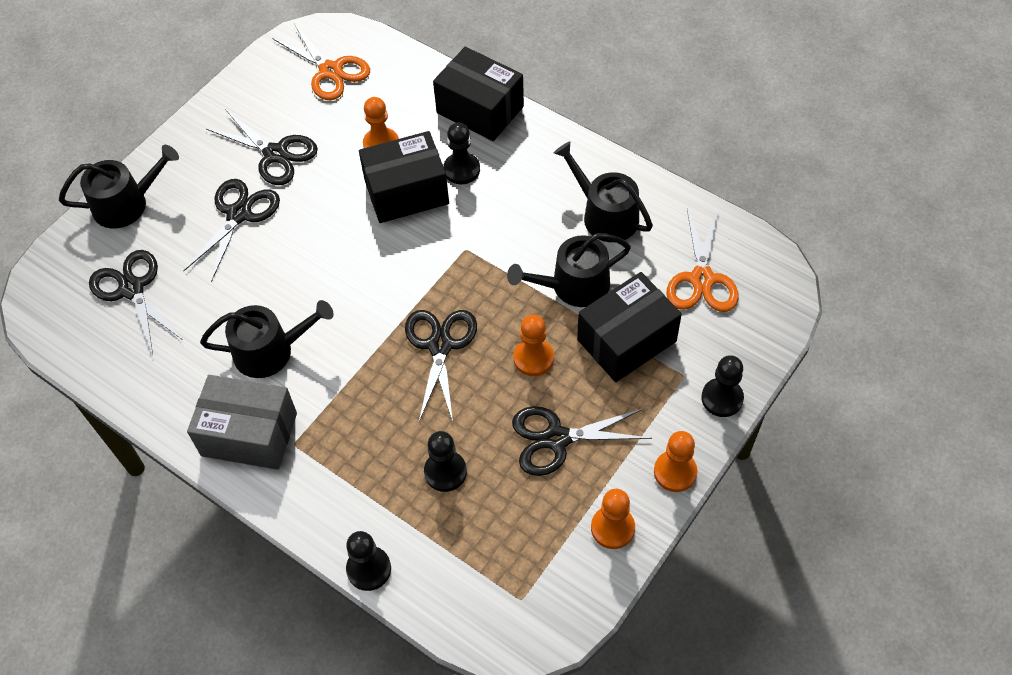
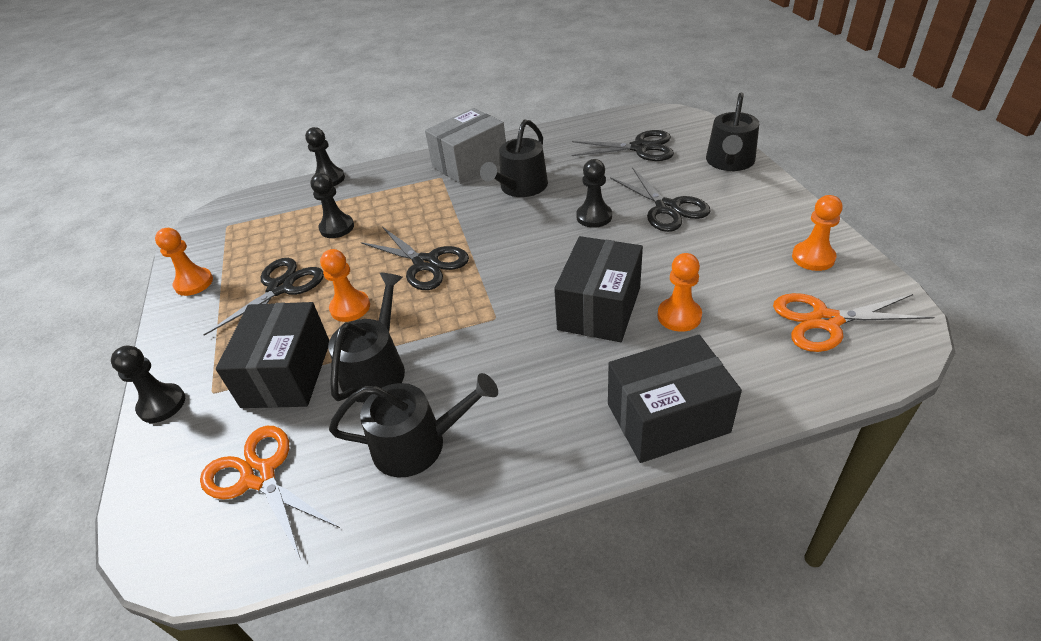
camera: 130 degrees right, 15 degrees down
(275, 154) = (723, 246): black scissors -> none
(461, 170) = (591, 359): black pawn -> black pawn (594, 217)
(675, 472) = (169, 336): orange pawn -> orange pawn (813, 257)

